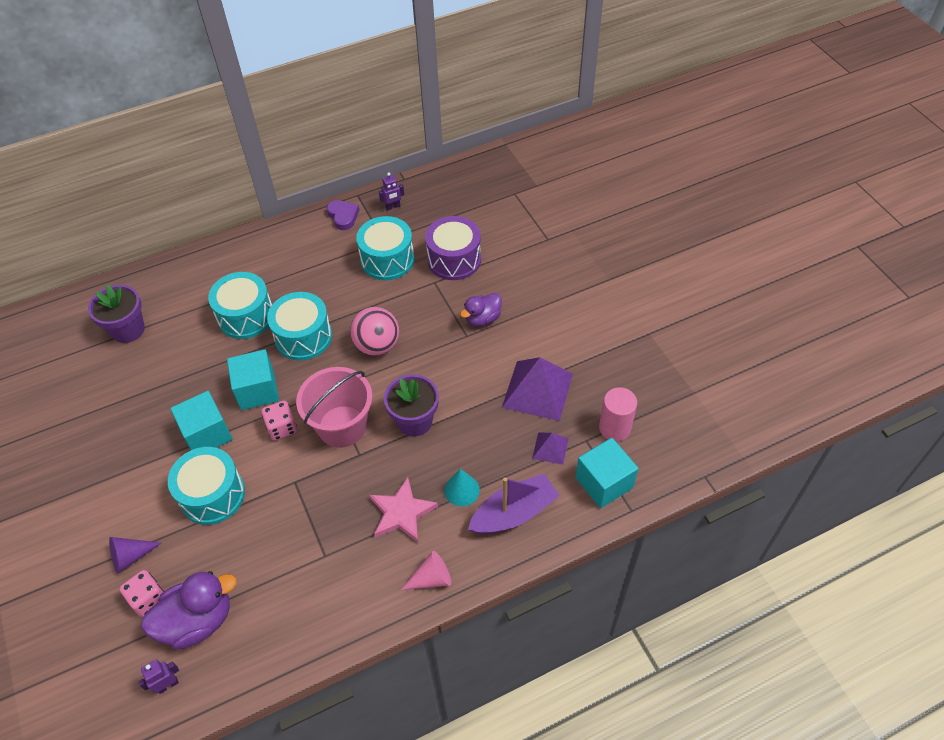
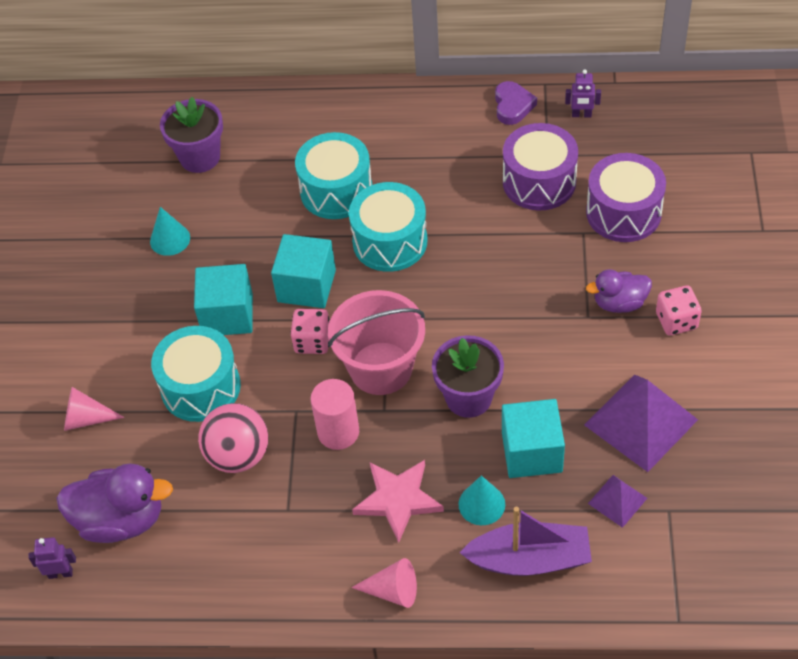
camera: 30 degrees right, 0 degrees up
(131, 557) = (86, 419): purple cone -> pink cone
(133, 397) = (170, 239): none -> turquoise cone
(148, 599) = (83, 472): pink dice -> pink dice (676, 321)
(377, 345) = (471, 286): pink ball -> pink ball (238, 455)
(387, 260) = (539, 182): turquoise drum -> purple drum
(604, 483) = (662, 572): turquoise cube -> turquoise cube (531, 452)
(614, 428) = (714, 511): pink cylinder -> pink cylinder (338, 432)

